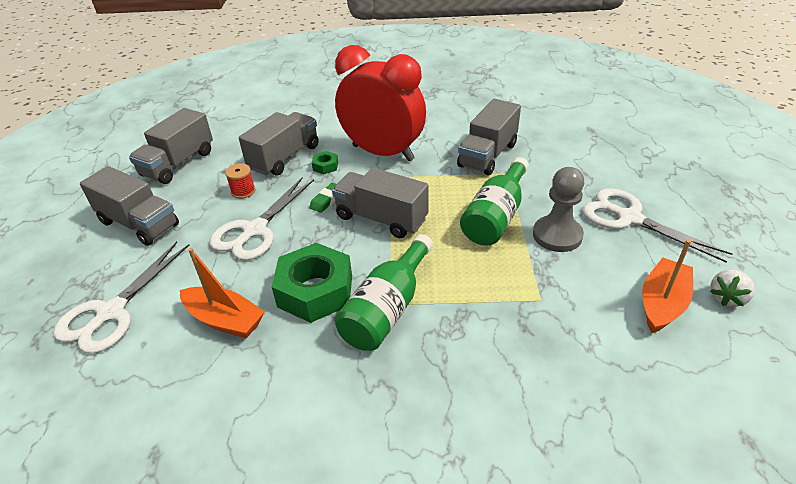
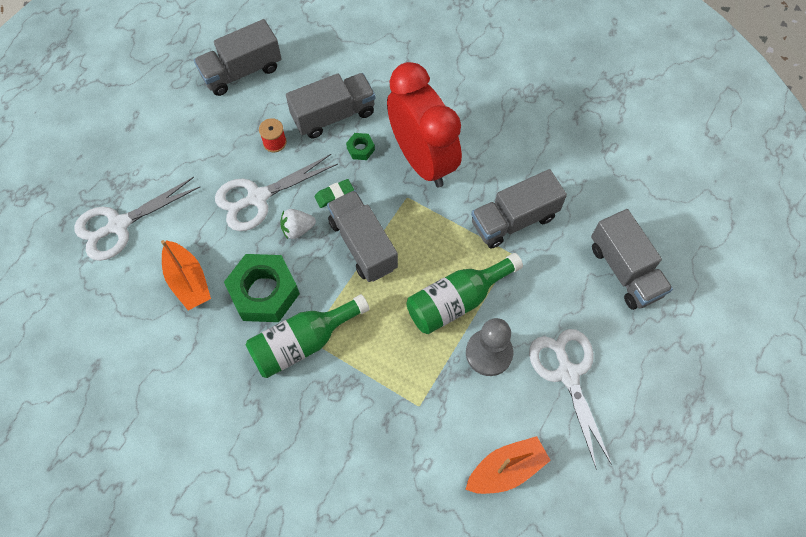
camera: 30 degrees right, 25 degrees up
(139, 224) = (177, 136): grey truck -> grey truck (625, 270)
(727, 298) = (561, 498): white strawberry -> white strawberry (297, 229)

